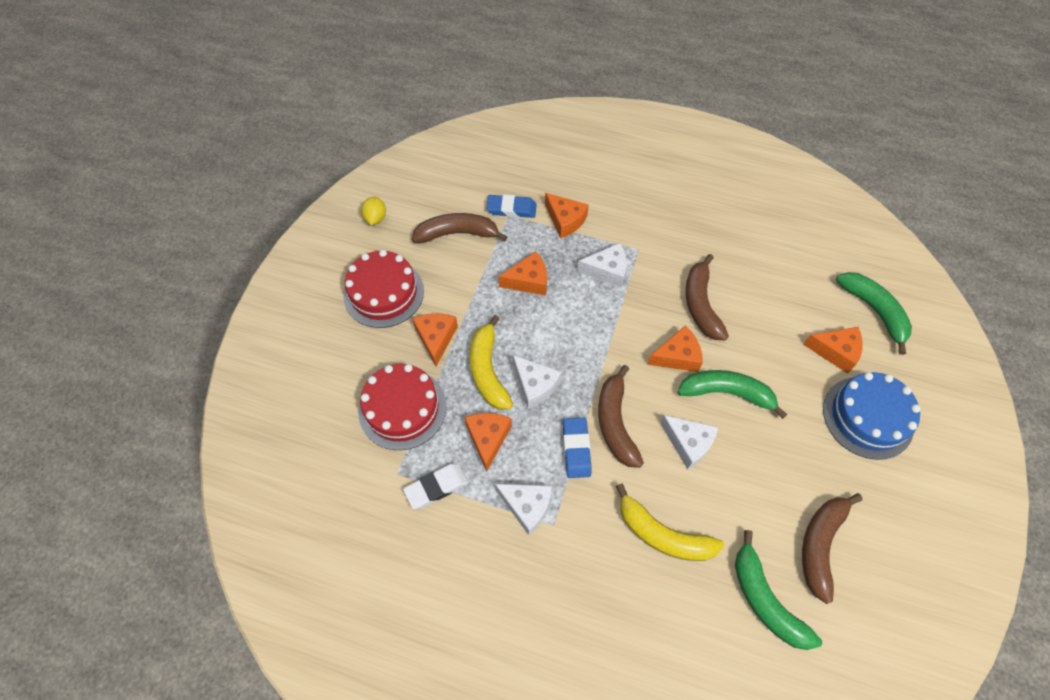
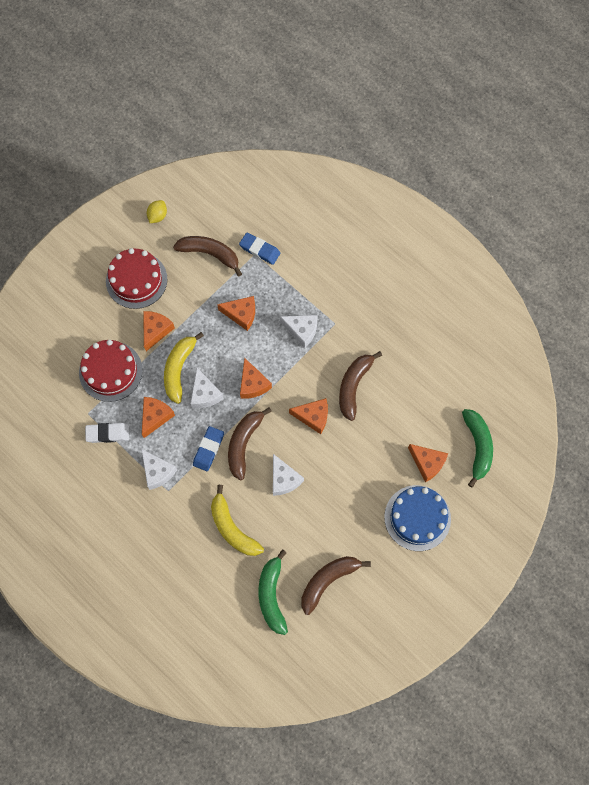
camera: 25 degrees right, 10 degrees up
(565, 220) = (294, 276): orange cheese -> orange cheese (253, 384)
(726, 393) = (331, 458): green banana -> none

